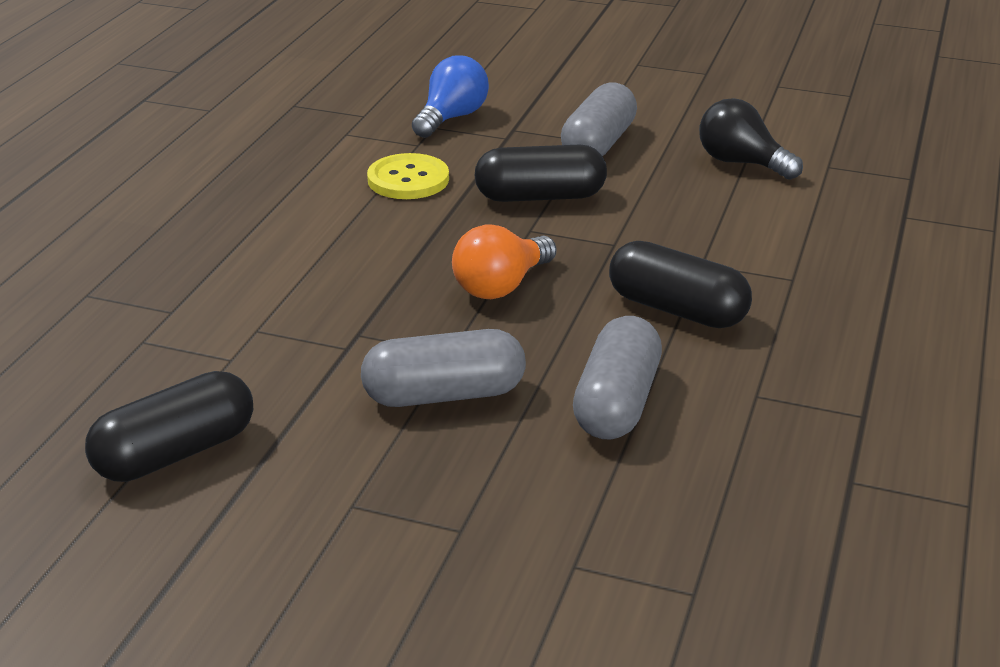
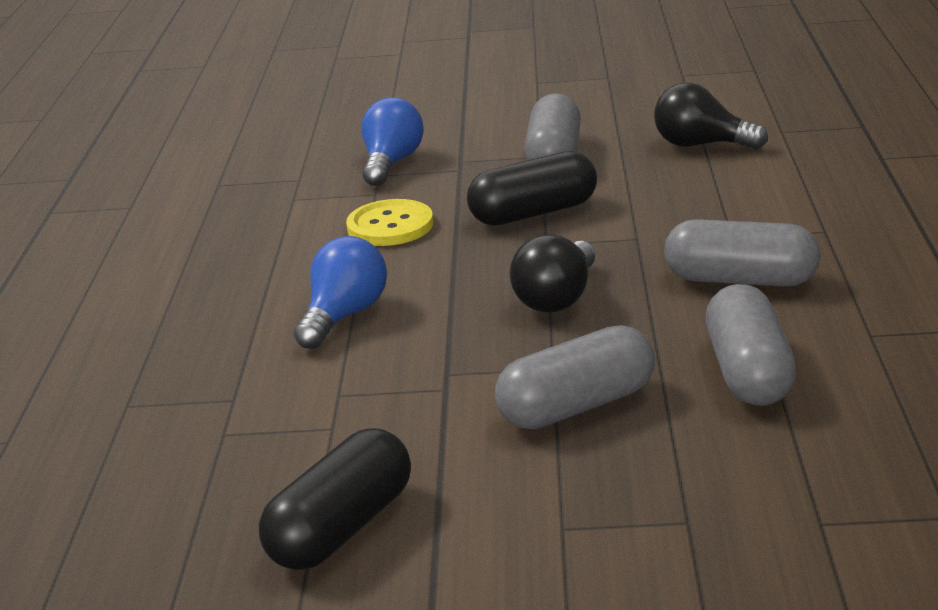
camera: 15 degrees left, 5 degrees down
(311, 257) = (344, 316): none -> blue light bulb
(501, 286) = (557, 298): orange light bulb -> black light bulb
(676, 309) = (741, 280): black capsule -> grey capsule

